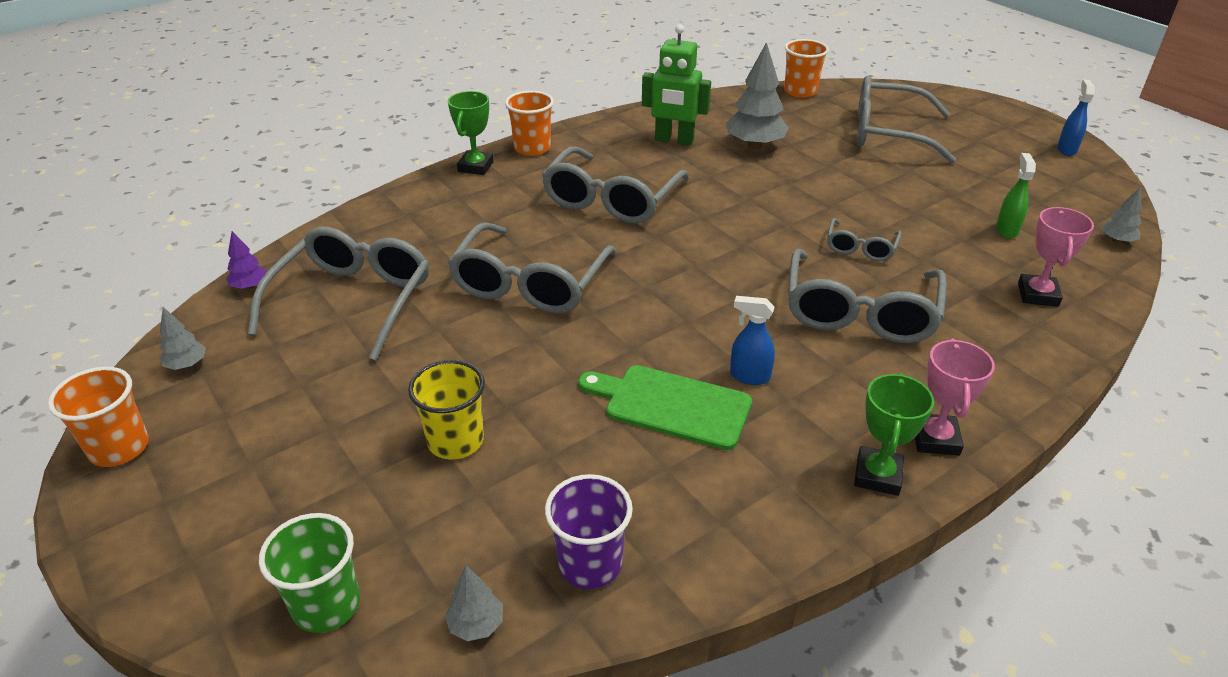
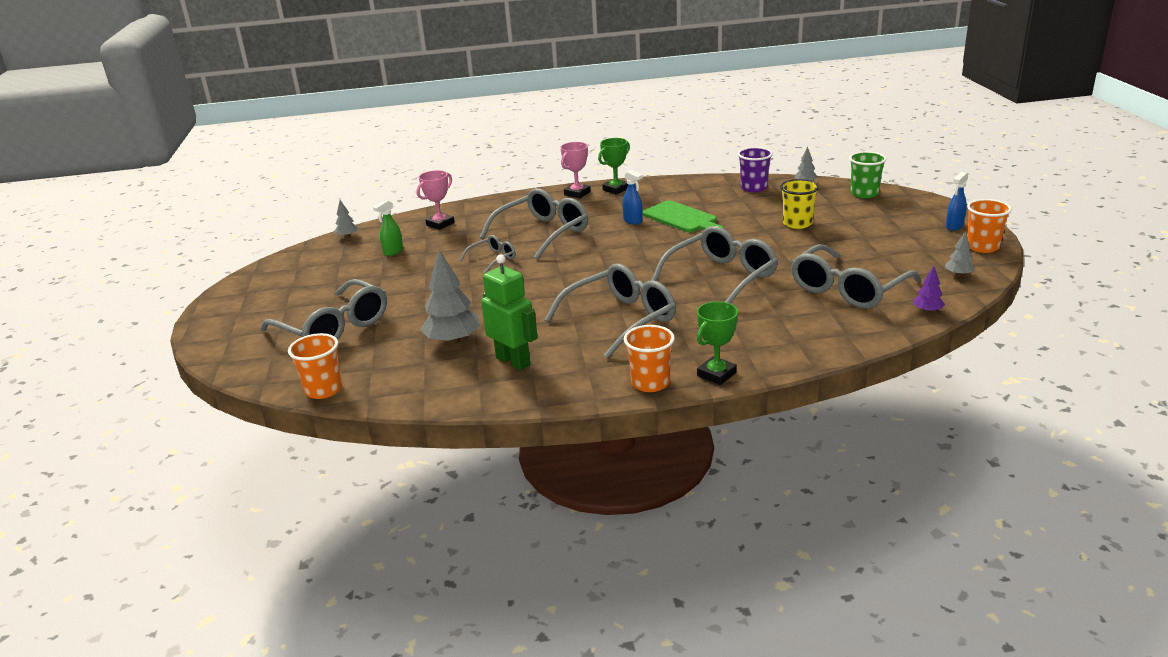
camera: 150 degrees left, 10 degrees down
(1066, 149) = (244, 288): blue spray bottle -> blue spray bottle (954, 226)

